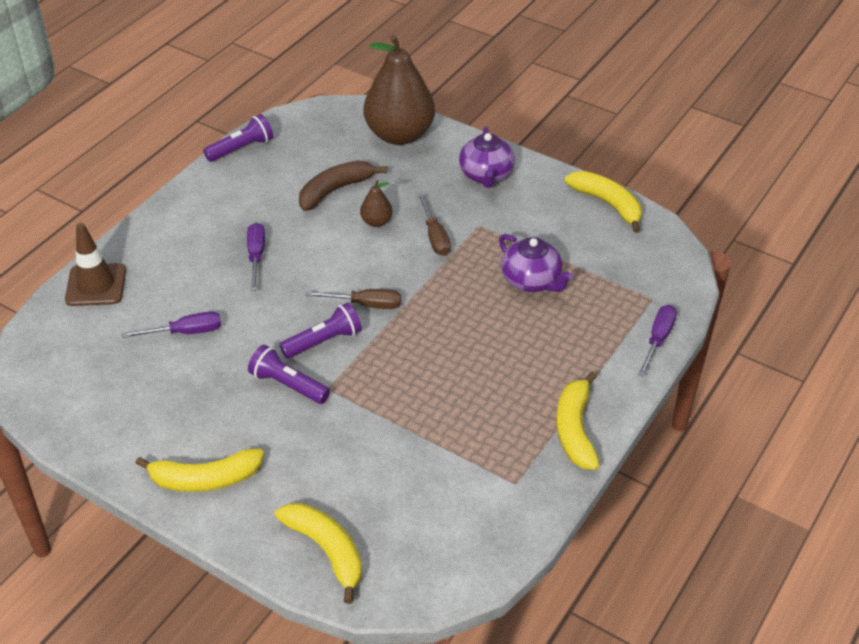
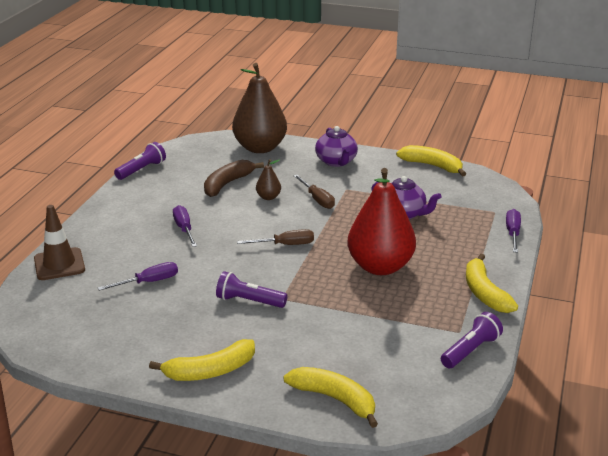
camera: 15 degrees left, 15 degrees down
(324, 341) = (264, 271): purple flashlight -> purple flashlight (470, 350)
(465, 362) = (380, 267): none -> red pear

